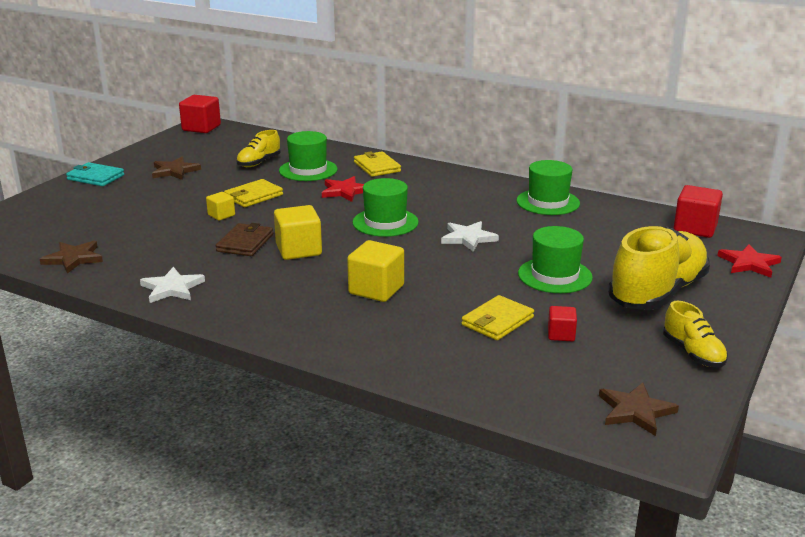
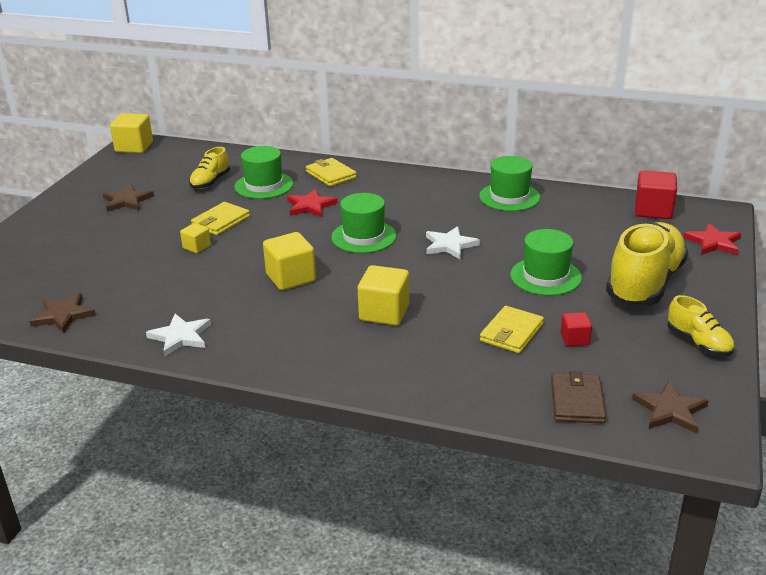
camera: 10 degrees left, 5 degrees up
(95, 177) = (46, 217): turquoise wallet -> none
(201, 128) = (134, 147): red cube -> yellow cube
(245, 243) = (234, 276): brown wallet -> brown wallet (577, 401)

